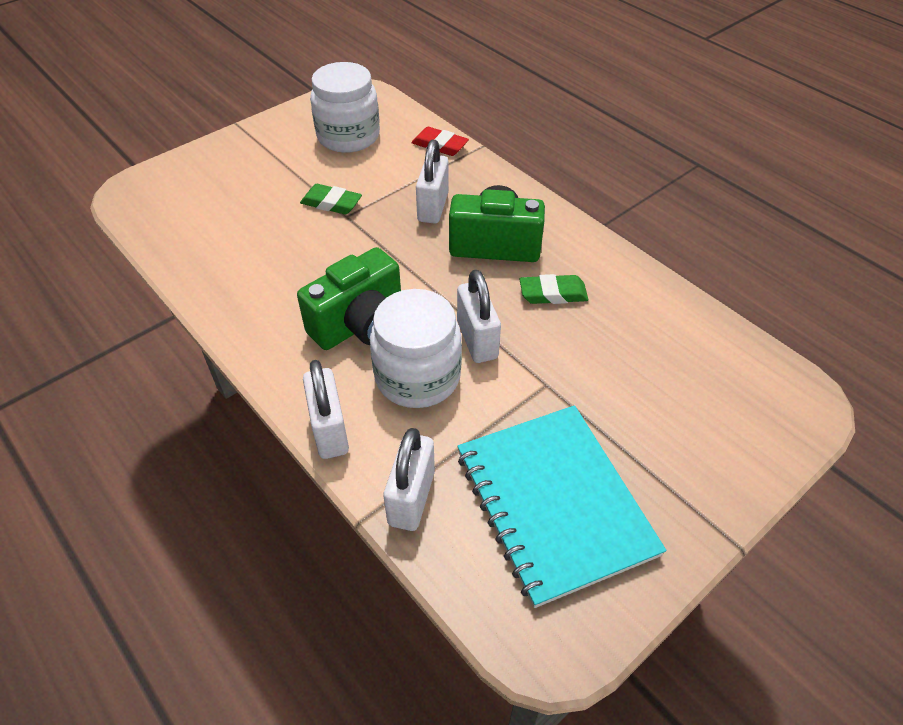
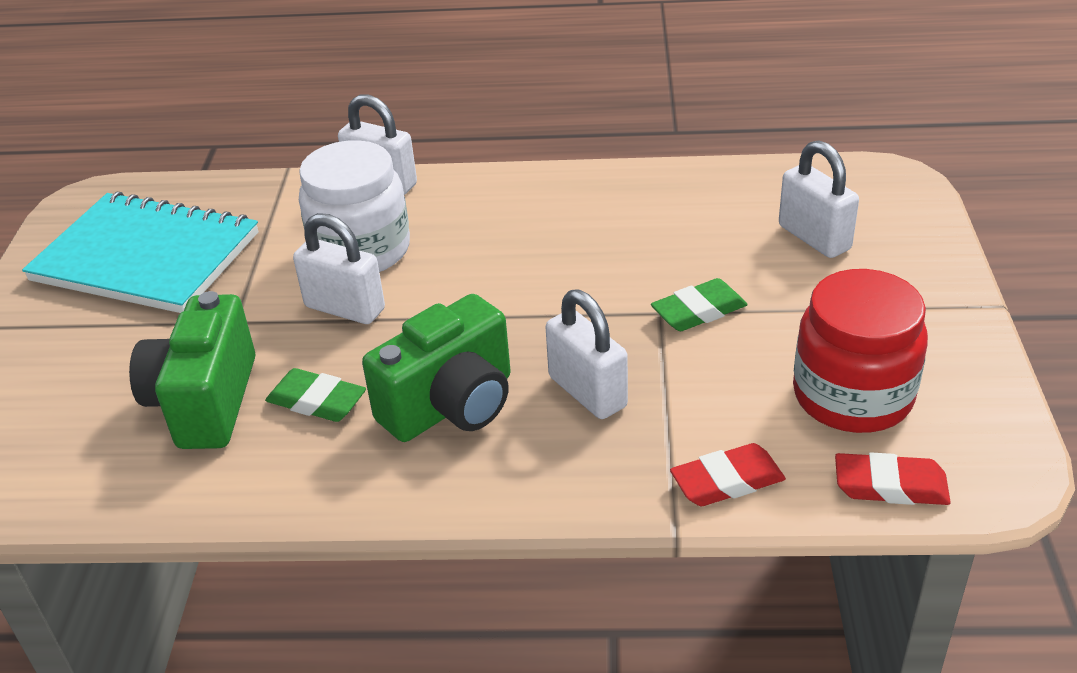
camera: 135 degrees right, 10 degrees down
(348, 136) = (852, 396): white jar -> red jar
(360, 324) = (471, 246): green camera -> green camera (205, 402)
(394, 110) = (890, 486): none -> red eraser
(411, 498) = (265, 195): white padlock -> white padlock (814, 237)
(553, 293) = (317, 401): green eraser -> green eraser turned 75 degrees clockwise

